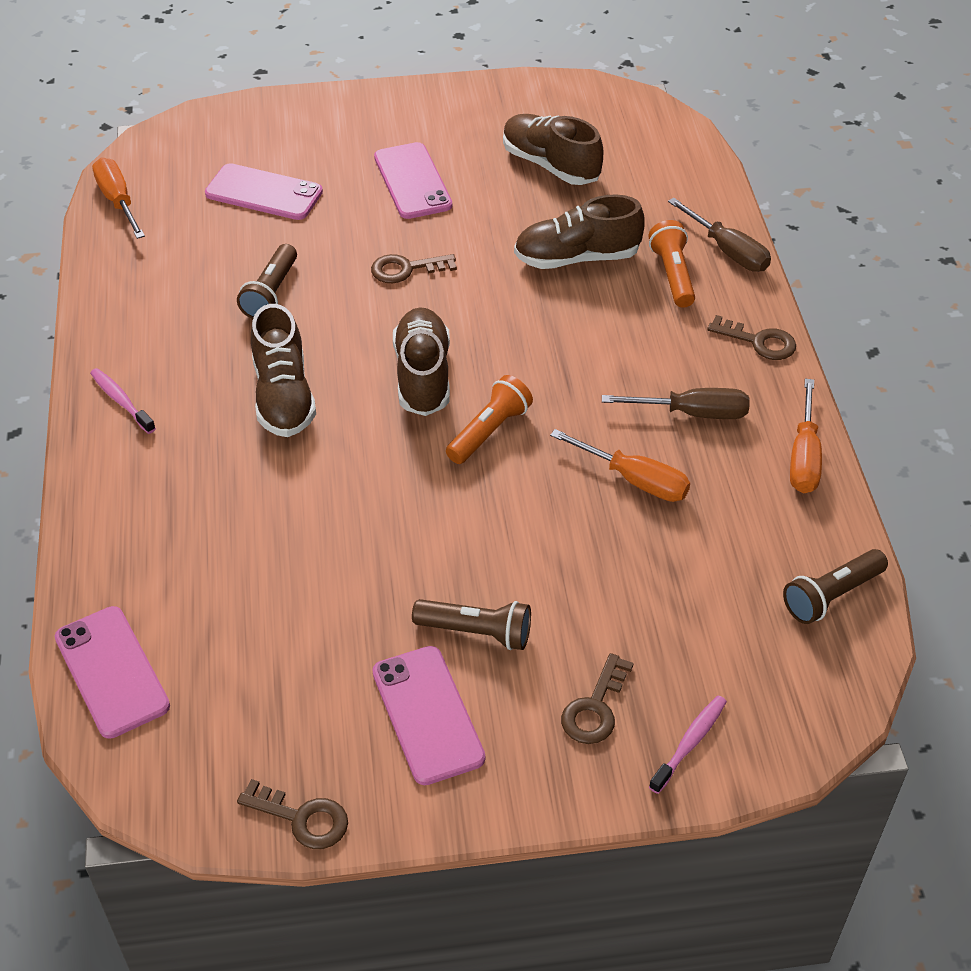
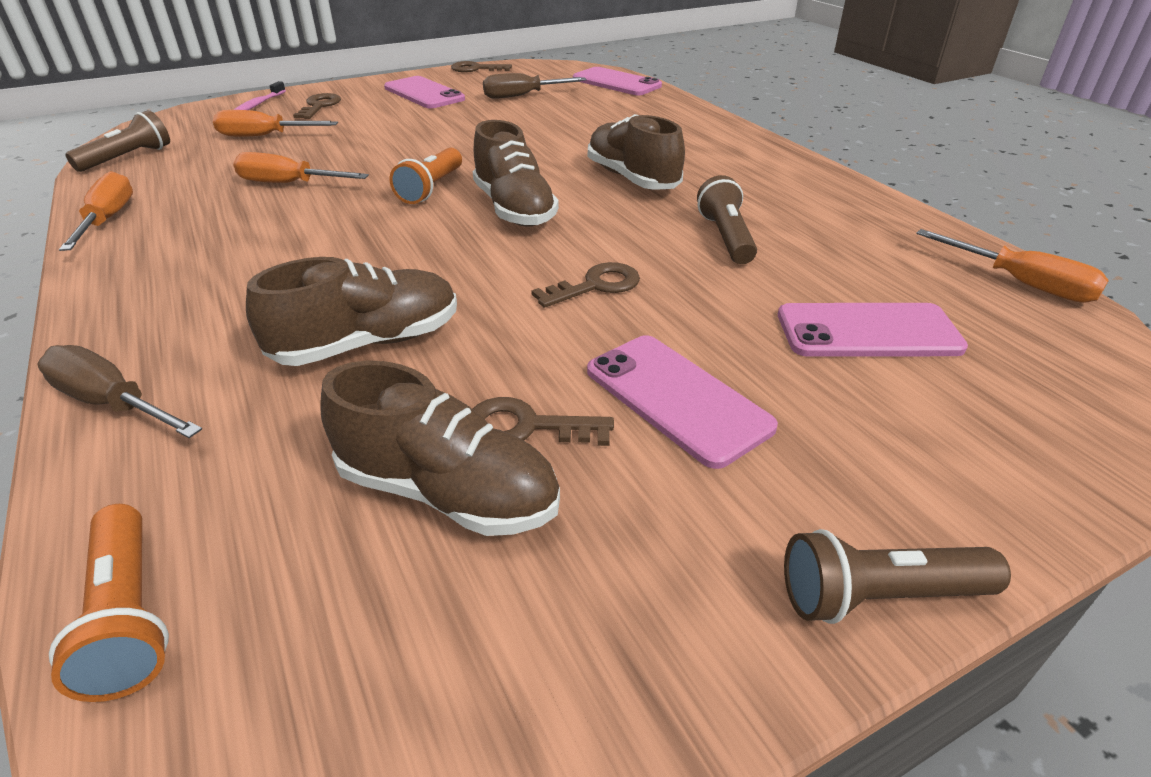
camera: 160 degrees right, 10 degrees down
(121, 401) = (761, 157): pink toothbrush -> none
(476, 632) = (404, 115): brown flashlight -> brown flashlight (878, 595)
(671, 615) = (264, 136): none -> orange screwdriver
(673, 275) = (218, 350): orange flashlight -> orange flashlight (128, 616)
(693, 413) = (221, 229): brown screwdriver -> brown screwdriver (522, 96)
(759, 341) = (113, 299): brown key -> brown key (526, 427)

